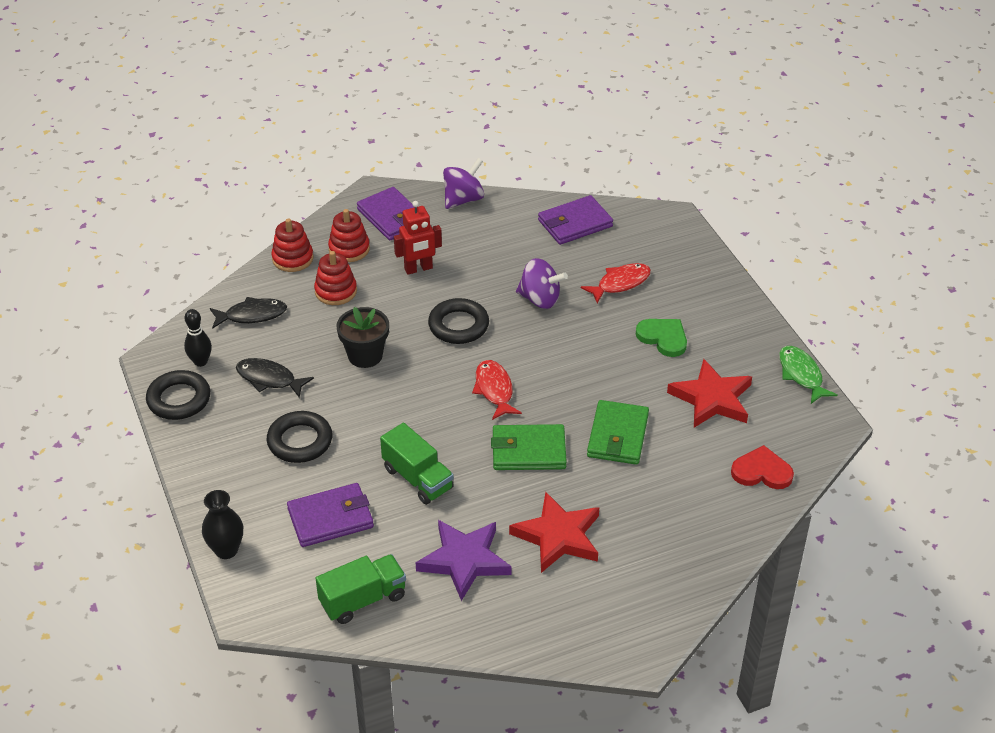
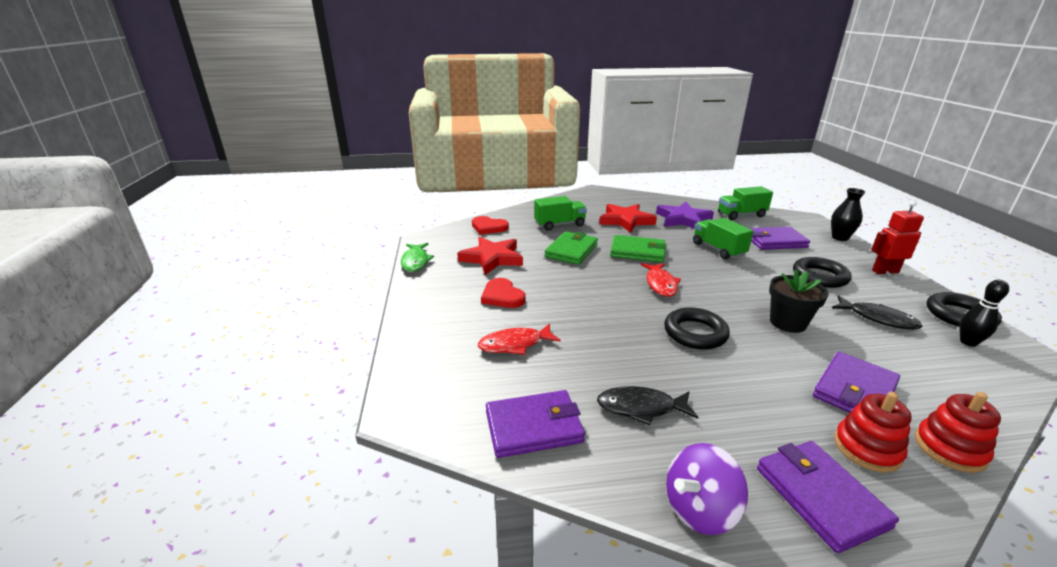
camera: 165 degrees left, 15 degrees down
(252, 315) = (947, 379): black fish -> black fish (641, 408)
(336, 291) = (854, 390): red stacking toy -> purple wallet
(418, 269) = (752, 400): red robot -> red robot (885, 271)
(540, 299) = (606, 343): purple spinning top -> none
(659, 502) = (559, 224): none -> green truck
(663, 338) = (502, 296): green heart -> red heart

